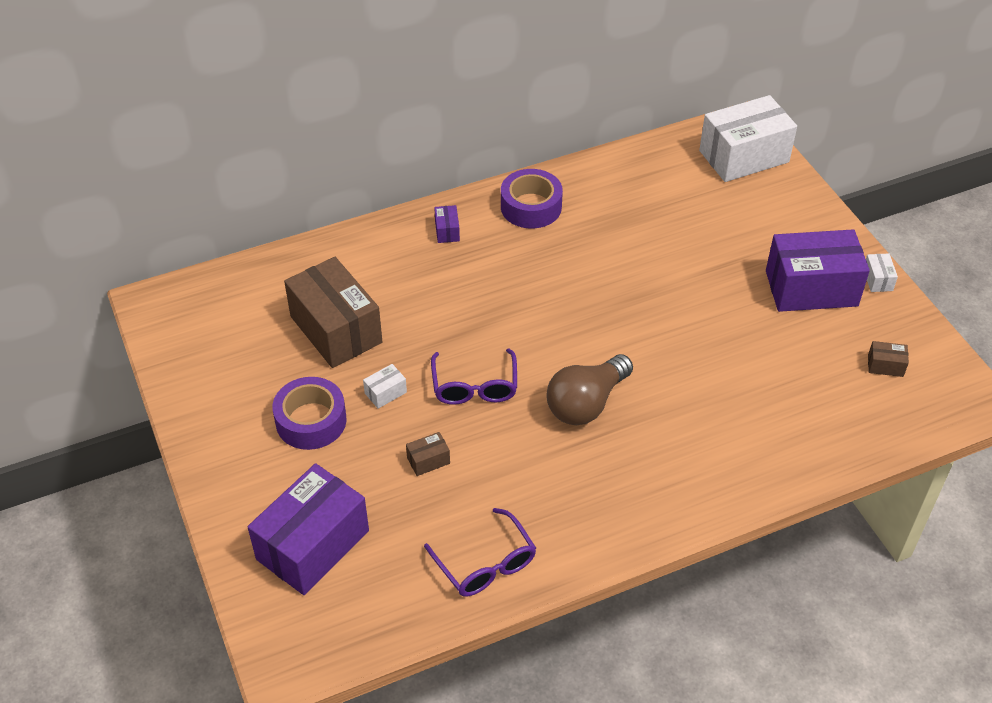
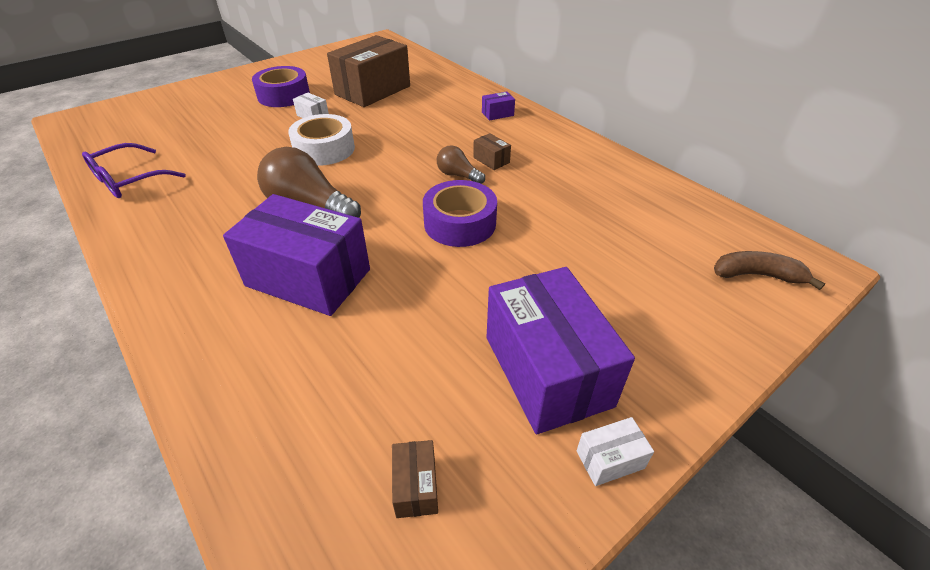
camera: 75 degrees right, 5 degrees down
(313, 545) = (170, 112): purple box -> purple box (308, 277)
(428, 460) = (243, 141): brown box -> brown box (491, 160)
(474, 386) = (324, 149): purple glasses -> white tape
(531, 207) = (553, 145): purple tape -> purple tape (460, 223)
(563, 287) = (458, 175): none -> brown light bulb
(744, 156) = (757, 275): white box -> brown banana

